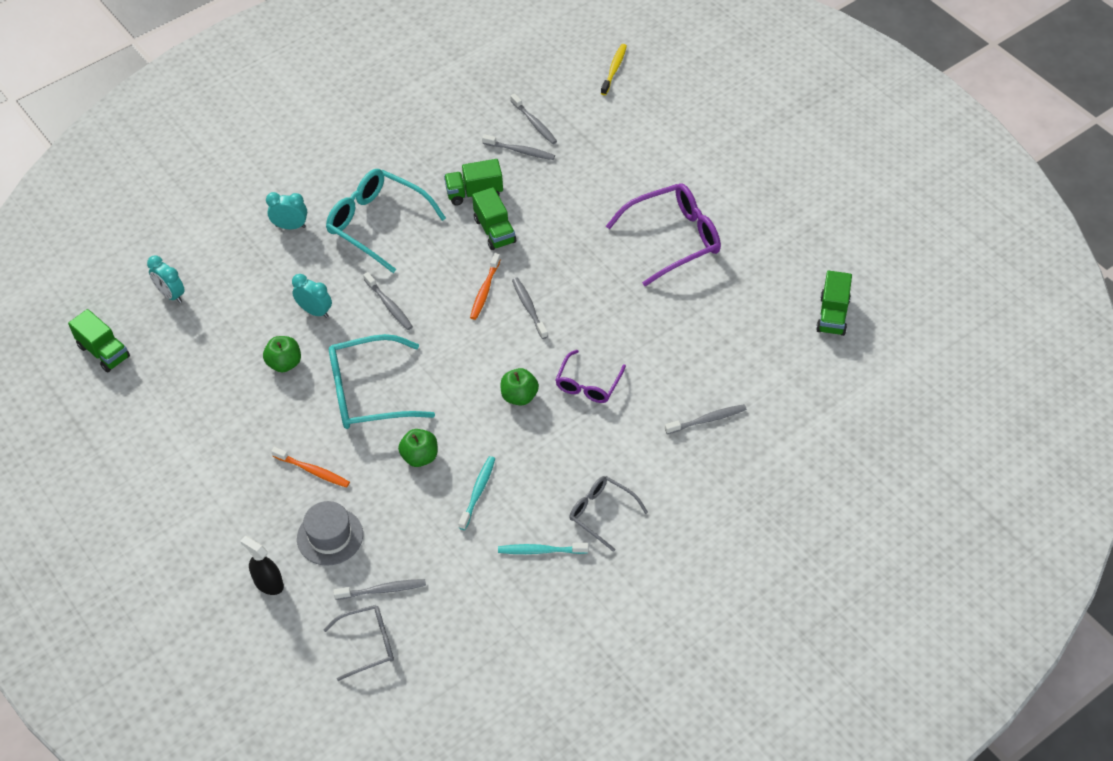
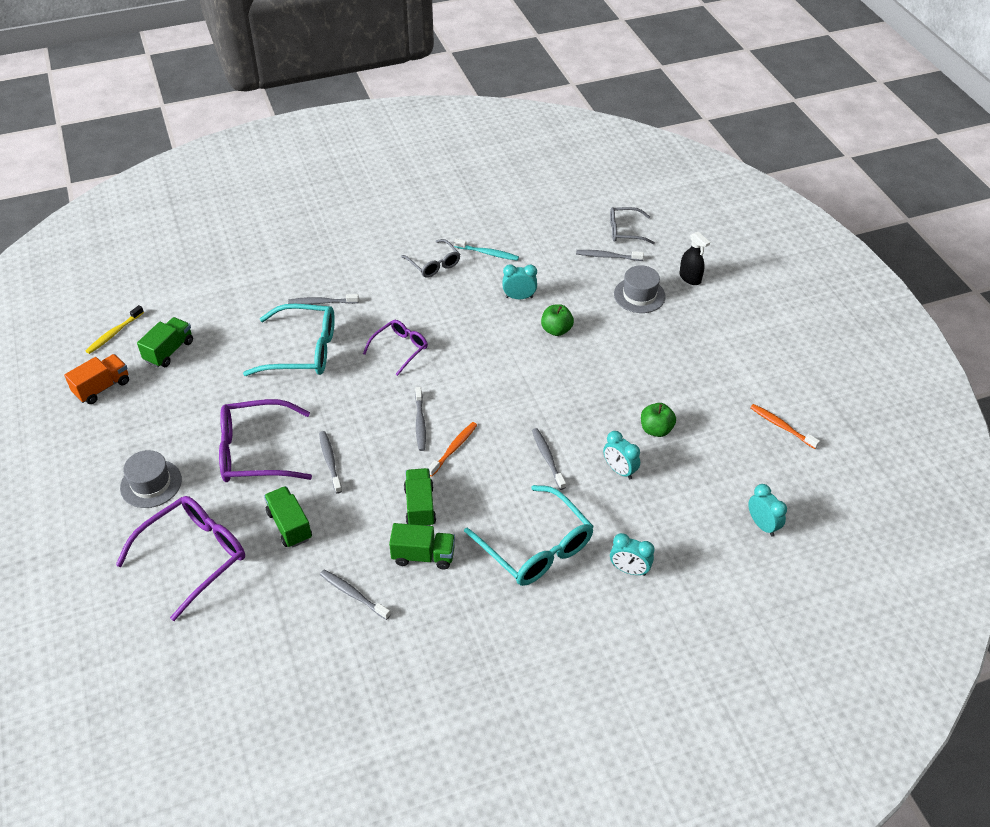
camera: 165 degrees left, 5 degrees down
(104, 352) = (829, 483): green truck -> green truck (289, 525)
(313, 471) = (645, 340): orange toothbrush -> orange toothbrush (781, 426)
(368, 393) = (586, 387): turquoise glasses -> turquoise glasses (303, 350)
(478, 492) = (519, 297): turquoise toothbrush -> turquoise clock
(519, 396) = (460, 353): green apple -> none
(534, 123) = (320, 628): grey toothbrush -> grey toothbrush (330, 461)
(614, 69) = (189, 680): yellow toothbrush -> yellow toothbrush (114, 333)
(669, 145) = (194, 556): none -> purple glasses
(748, 188) = (151, 484): none -> grey hat
(867, 260) = (102, 387): none -> orange truck

